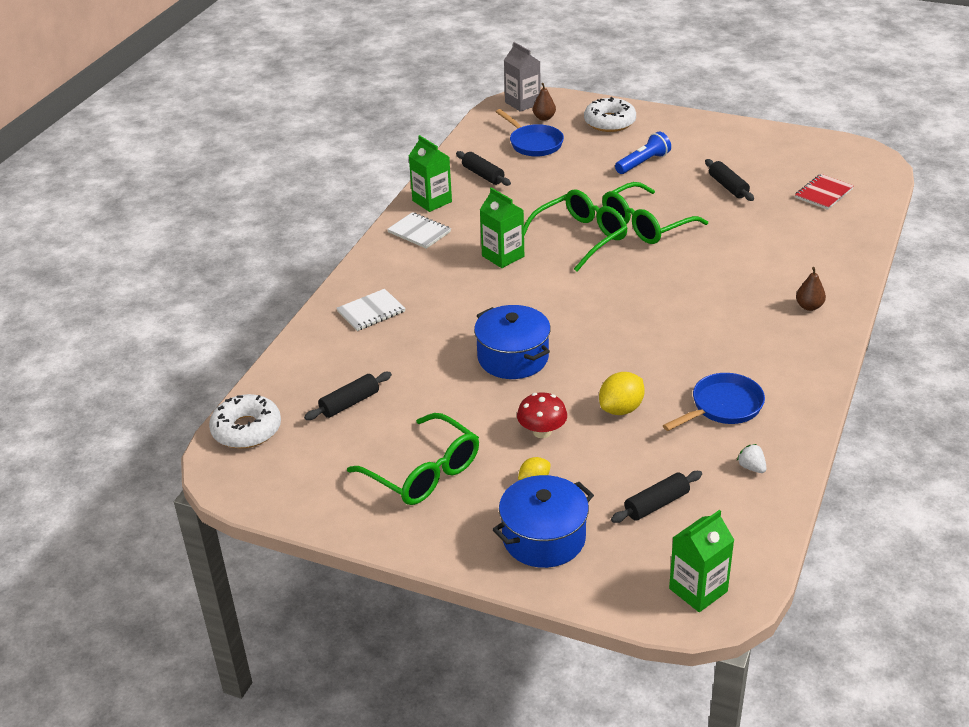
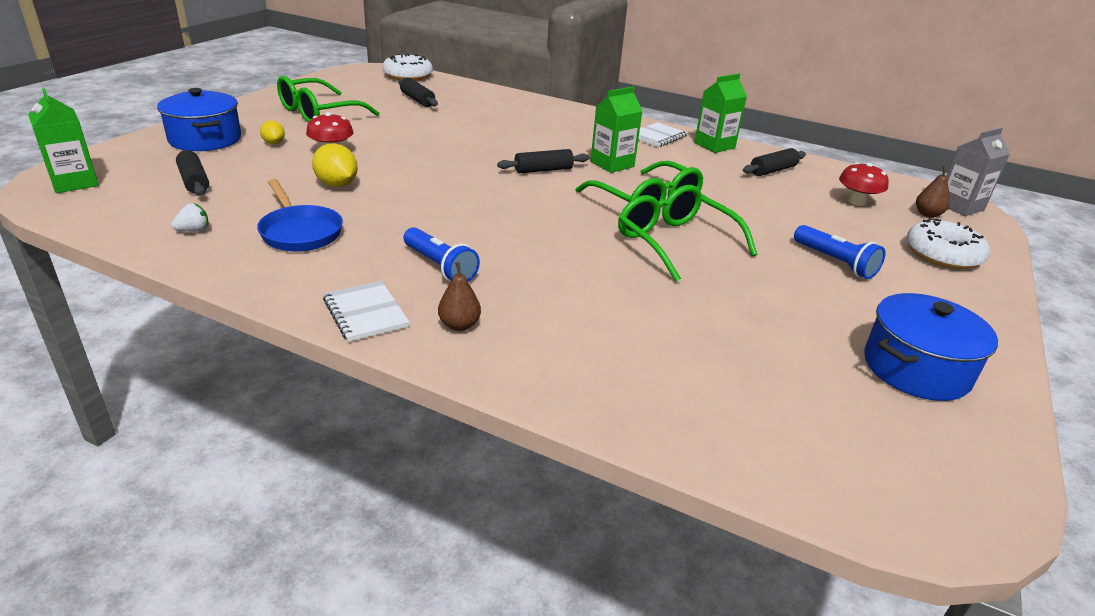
camera: 90 degrees right, 5 degrees down
(371, 312) = (534, 113): white notebook -> white notebook (365, 313)
(513, 358) = (443, 152): blue pot -> blue pot (916, 369)
(534, 143) = (856, 202): blue pan -> red mushroom
(728, 187) = (786, 317): black rolling pin -> black rolling pin (543, 170)
(739, 325) = (440, 266): none -> blue flashlight
(823, 193) = (787, 411): red notebook -> none

